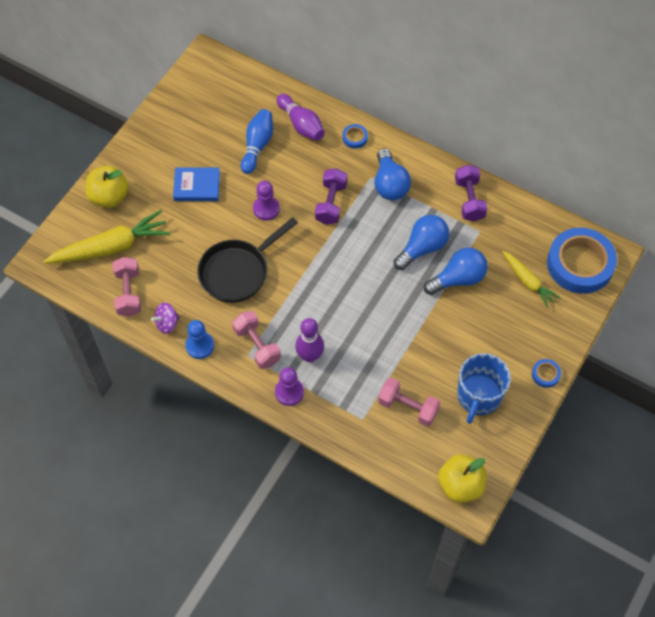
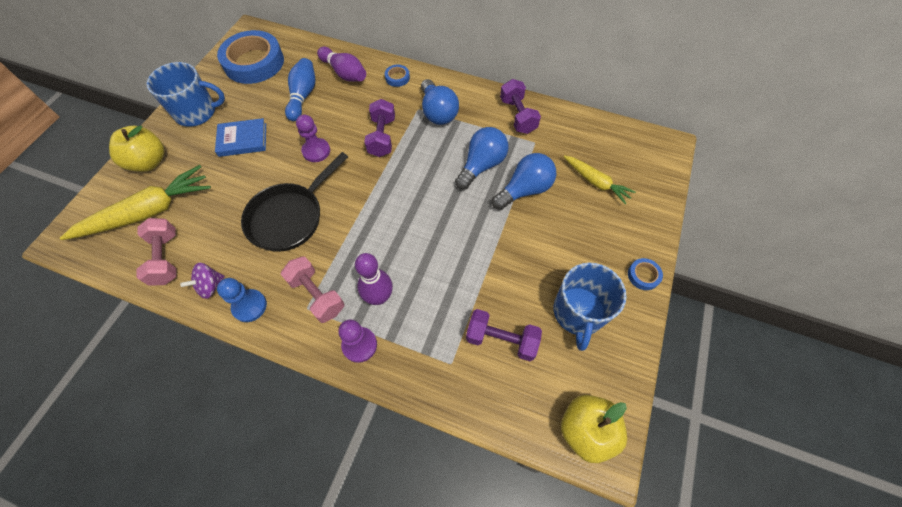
camera: 10 degrees left, 0 degrees up
(153, 149) = (197, 112): none -> blue mug
(408, 407) = (501, 340): pink dumbbell -> purple dumbbell
(580, 264) = (641, 158): blue tape -> blue tape (254, 62)

